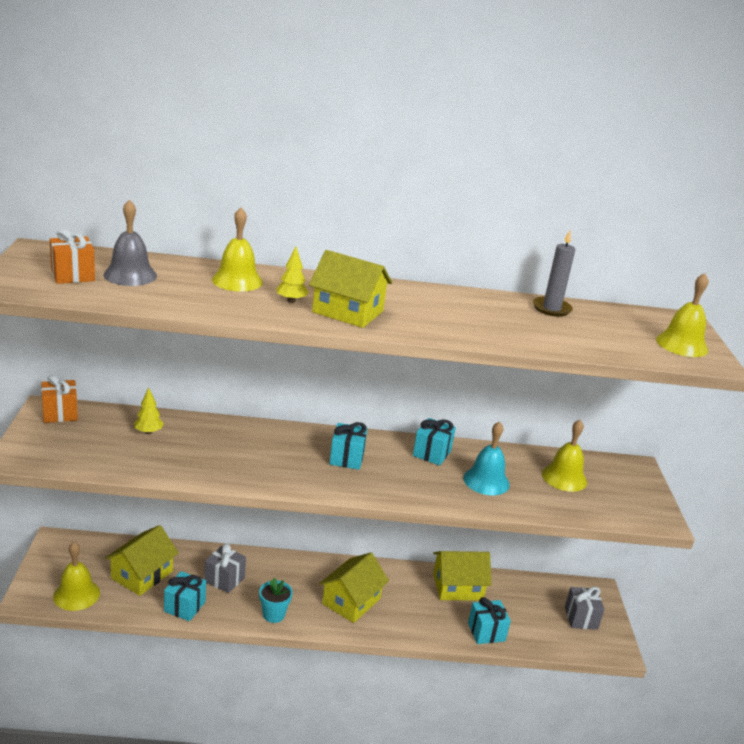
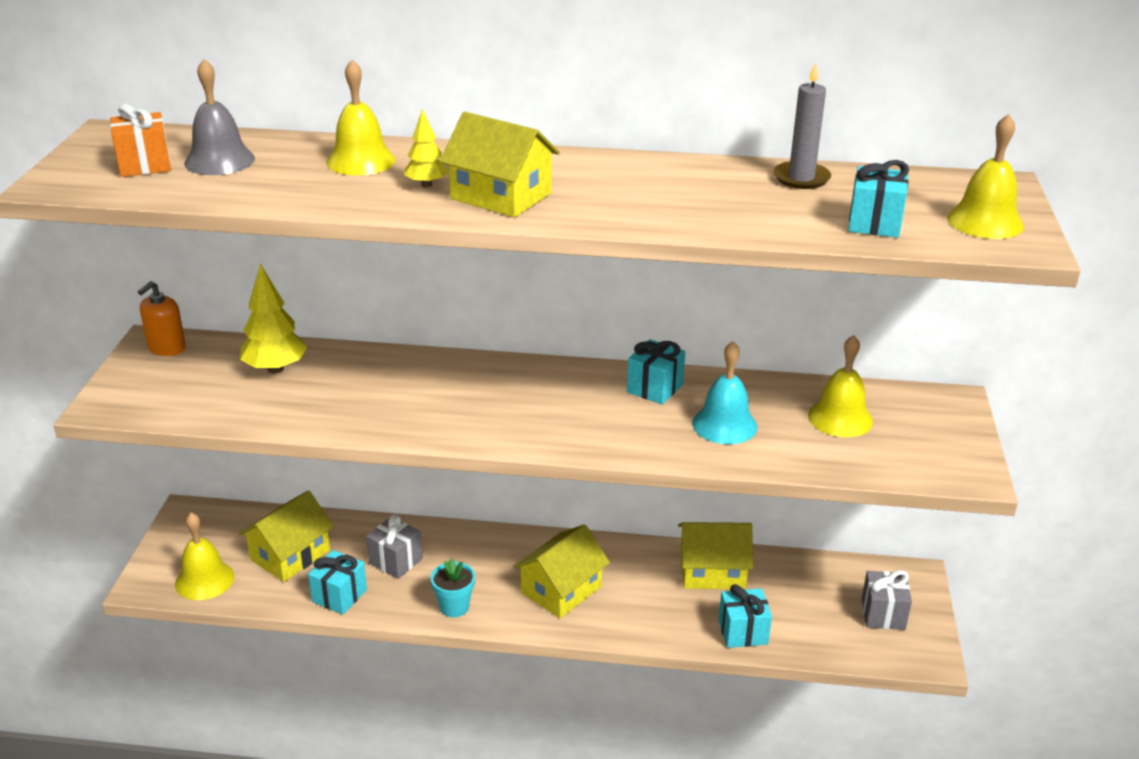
camera: 10 degrees right, 5 degrees up
(60, 413) = (166, 348): orange gift -> orange soap dispenser
(148, 432) = (275, 369): yellow tree -> yellow tree, size x1.73
(346, 458) = (534, 397): turquoise gift -> turquoise gift (874, 223)

